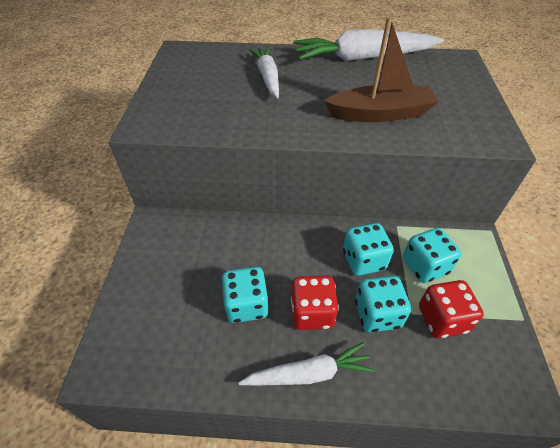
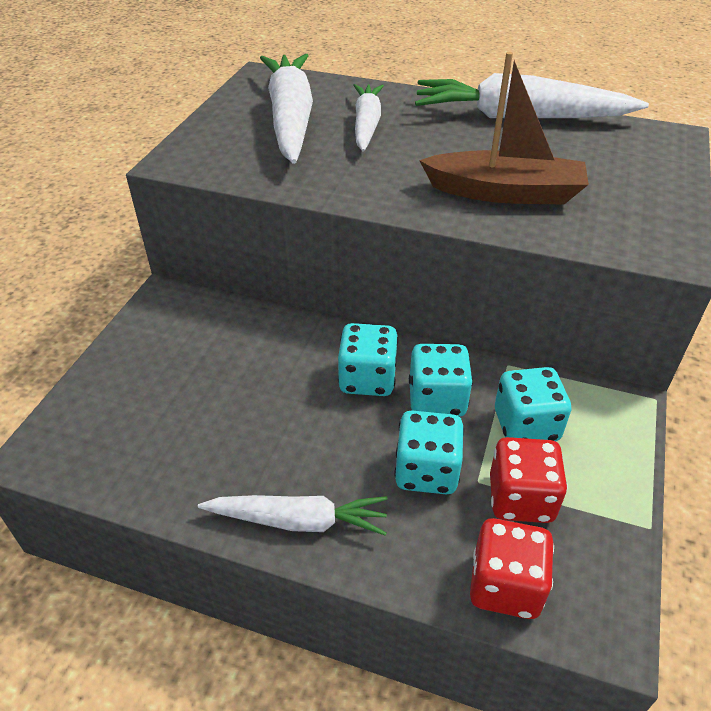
camera: 15 degrees right, 5 degrees down
(213, 80) = (290, 118): none -> white carrot
(246, 305) = (249, 421): turquoise dice -> turquoise dice (367, 379)
(312, 313) = (334, 449): red dice -> red dice (505, 585)

